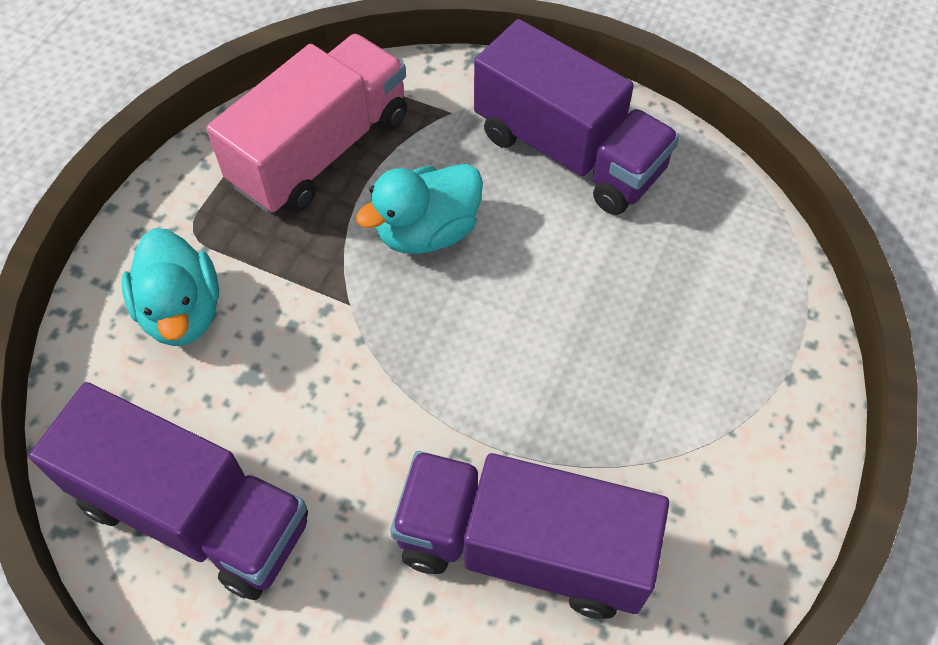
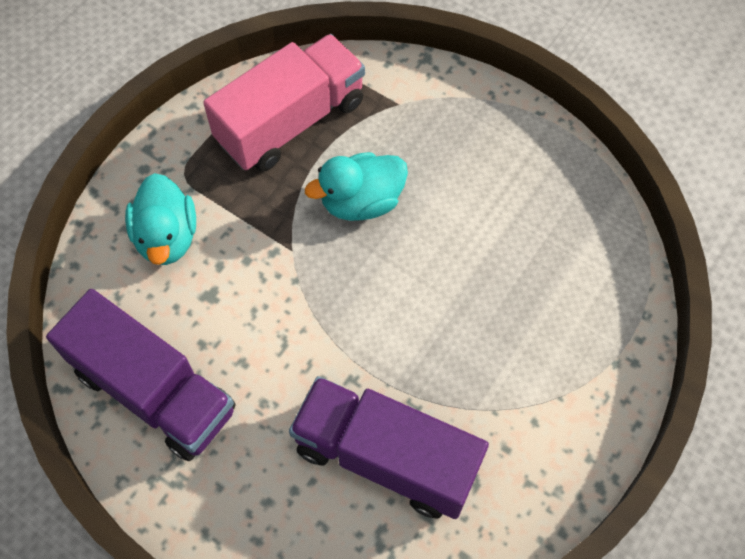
camera: 10 degrees right, 5 degrees up
(568, 152) = (485, 152): purple truck -> none

